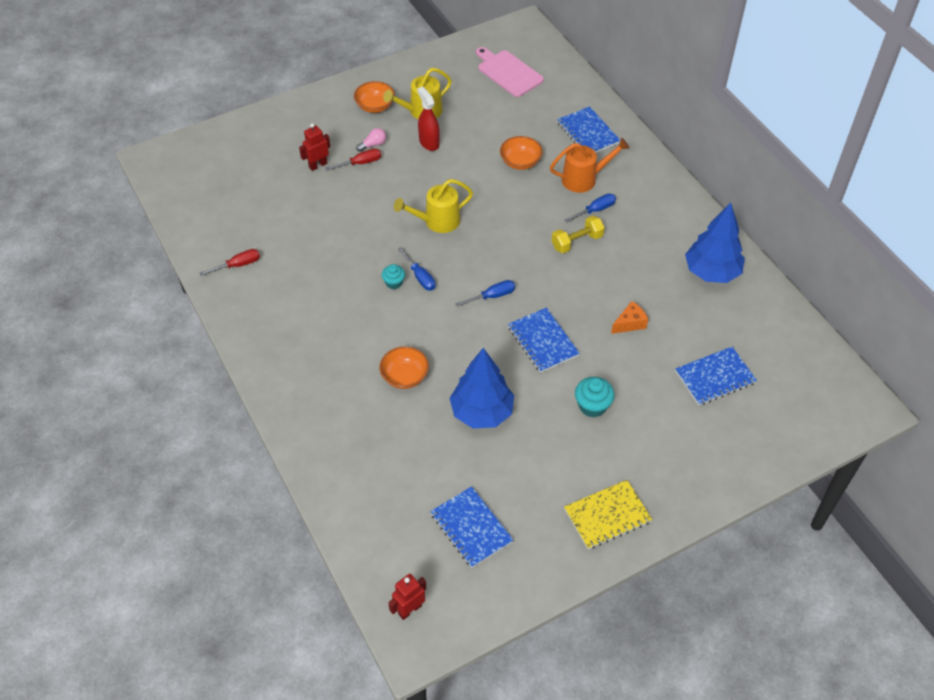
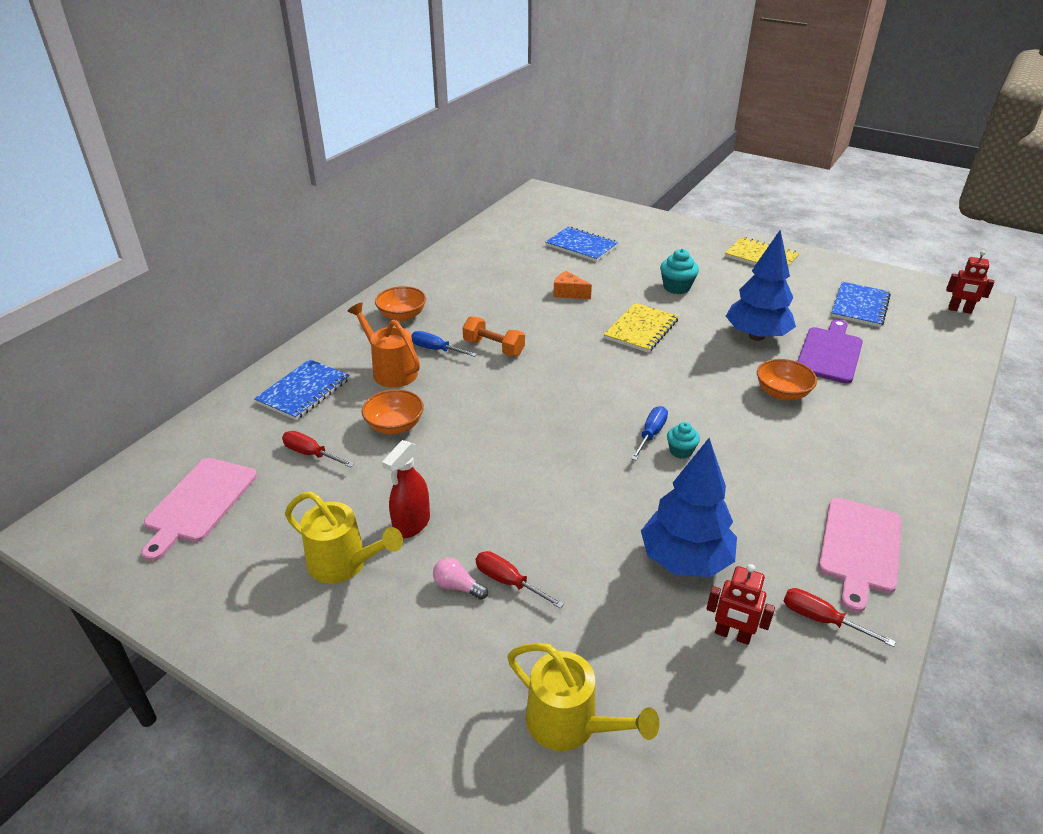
camera: 120 degrees left, 15 degrees down
(258, 314) = (860, 548): none -> pink cutting board
(318, 165) = (552, 635): red robot -> red robot (732, 635)
(375, 106) = (362, 630): orange bowl -> orange bowl (402, 315)
(426, 446) = (829, 353): none -> purple cutting board
(437, 221) = (554, 455): yellow watering can -> yellow watering can (571, 724)
(492, 296) = (621, 375): blue screwdriver -> none
(519, 121) = (311, 454): none -> red screwdriver
(543, 341) = (641, 329): blue notebook -> yellow notebook
(577, 242) = (494, 347): yellow dumbbell -> orange dumbbell
(711, 272) = (465, 271): blue tree -> blue tree (685, 560)

